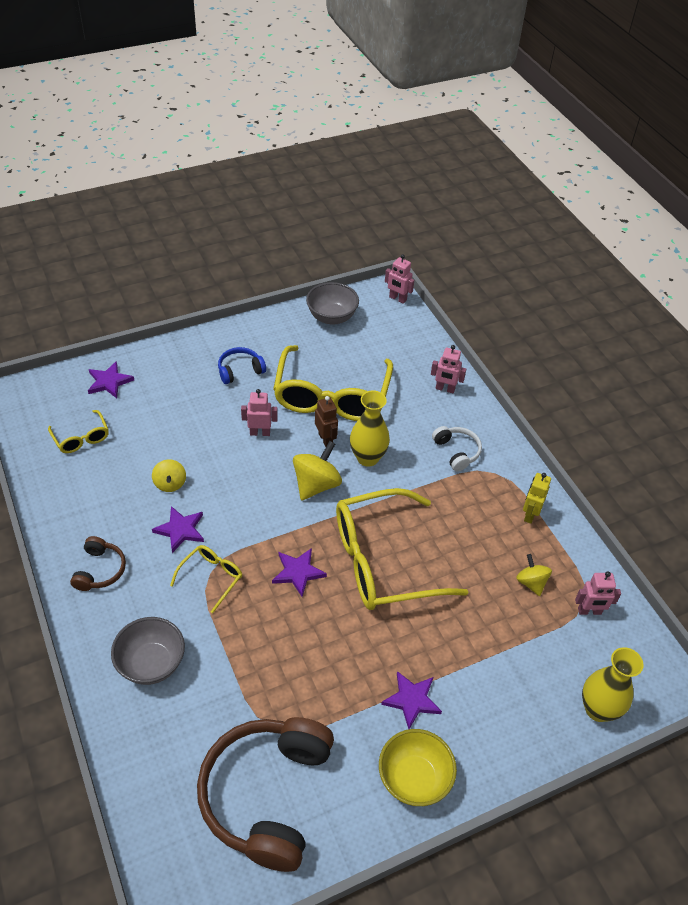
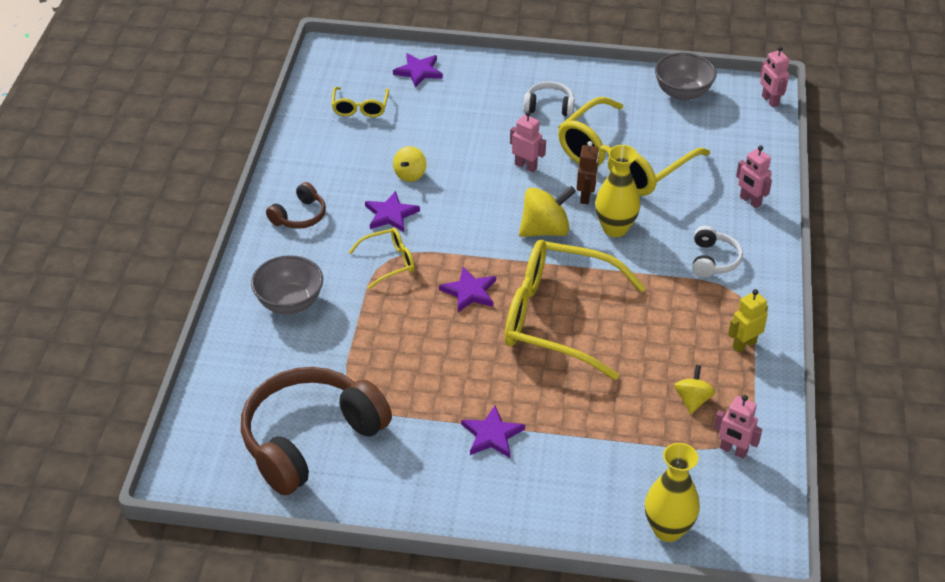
camera: 35 degrees right, 5 degrees down
(240, 370) = (549, 107): blue headphones -> white headphones
(414, 779) = (444, 491): yellow bowl -> none

